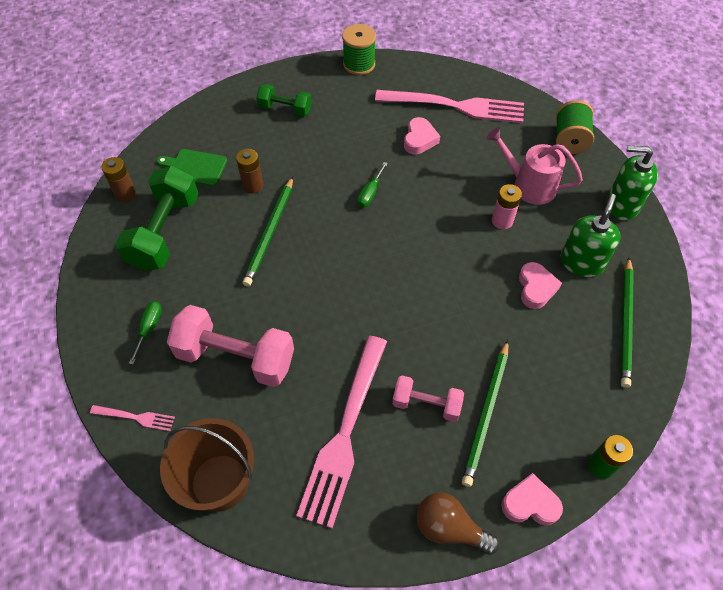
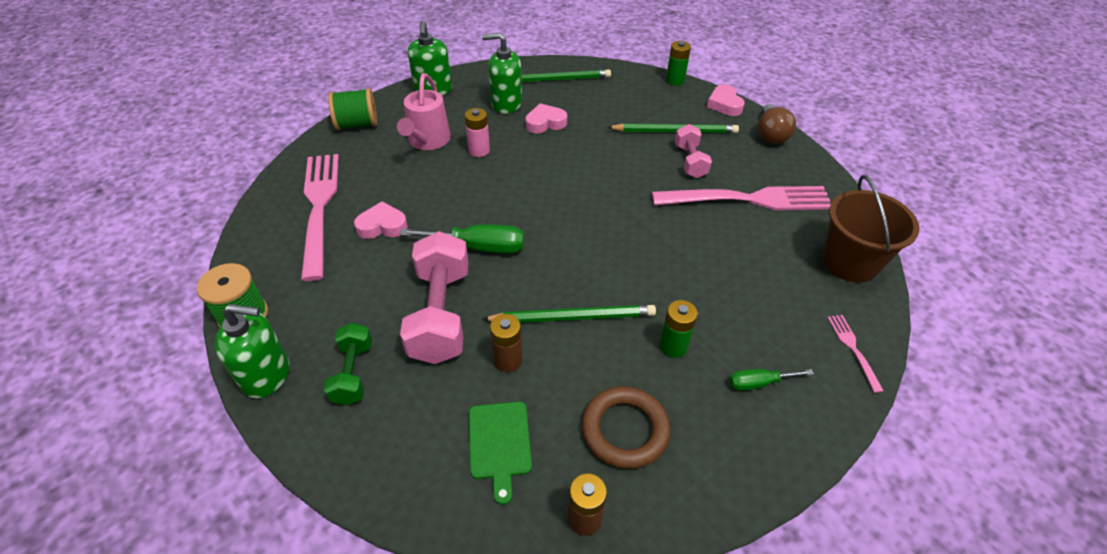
camera: 110 degrees left, 10 degrees down
(165, 232) = (625, 430): green dumbbell -> brown ring
(210, 287) = (673, 346): none -> green battery
(235, 357) = (737, 293): pink dumbbell -> pink dumbbell (441, 314)
(304, 72) = (266, 375): none -> green soap dispenser
(370, 193) = (479, 247): green screwdriver -> green screwdriver, size x1.72

